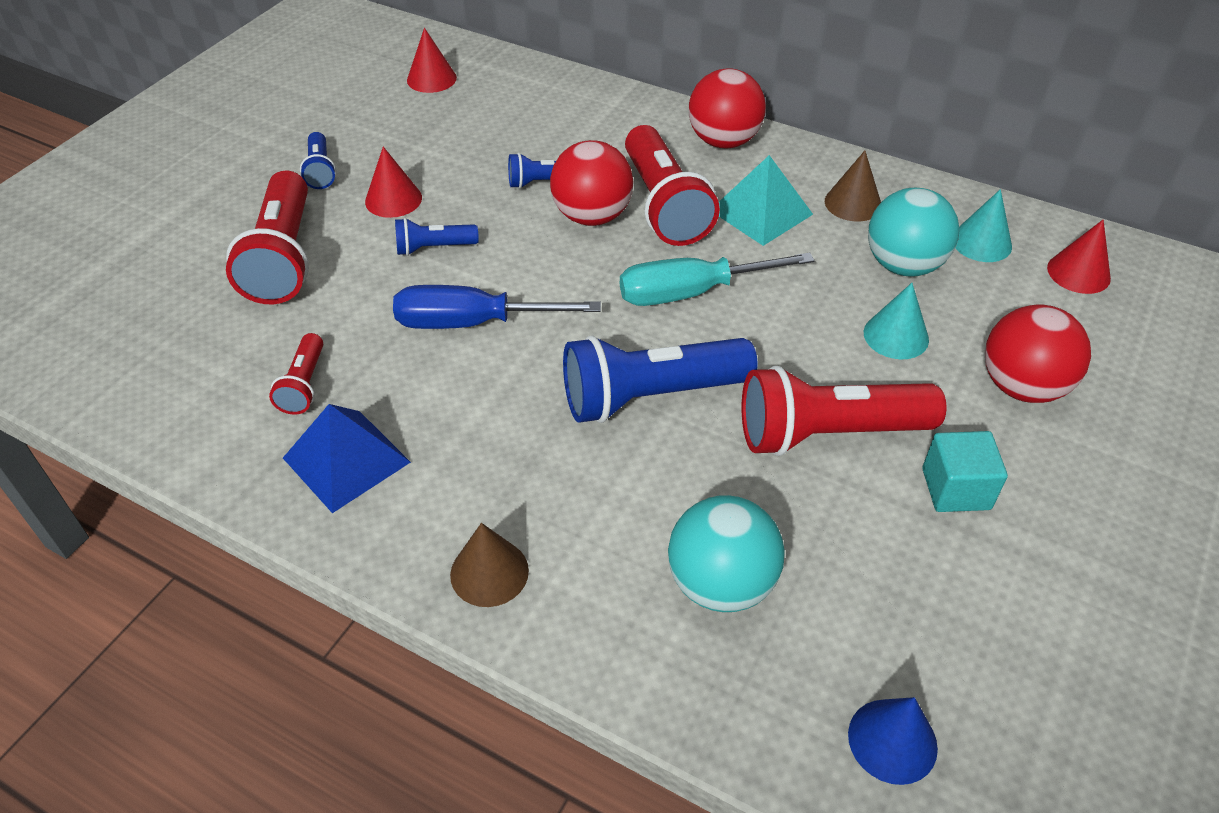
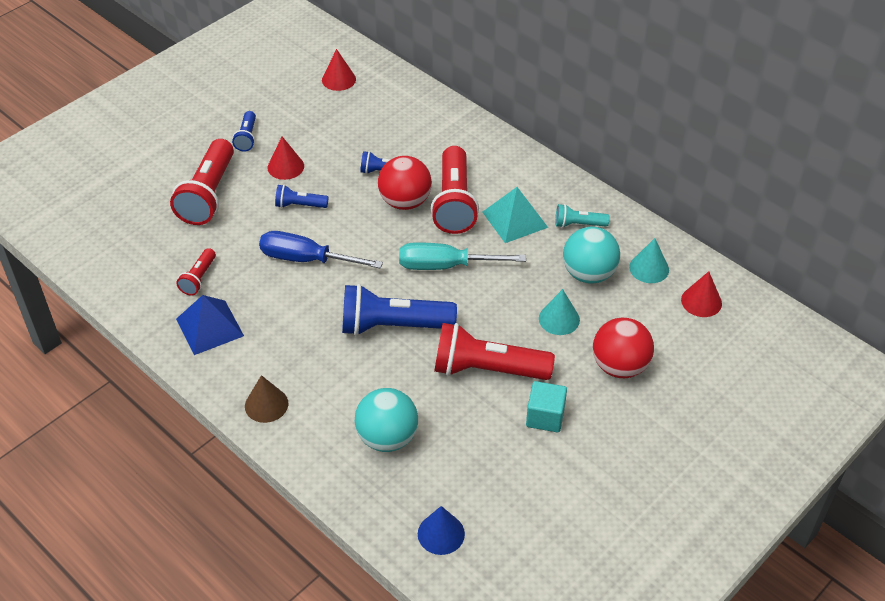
camera: 15 degrees right, 0 degrees up
(723, 141) = (514, 163): red ball -> none
(853, 203) = (578, 224): brown cone -> turquoise flashlight

